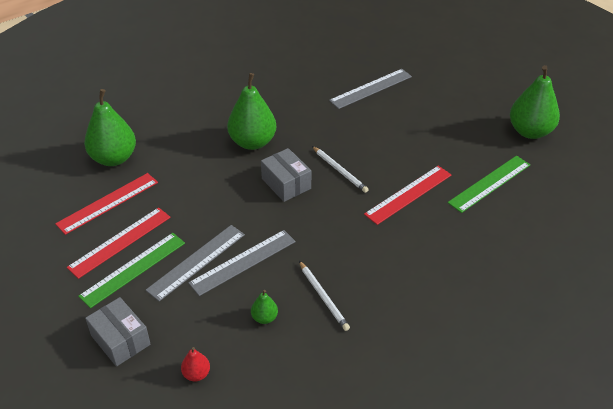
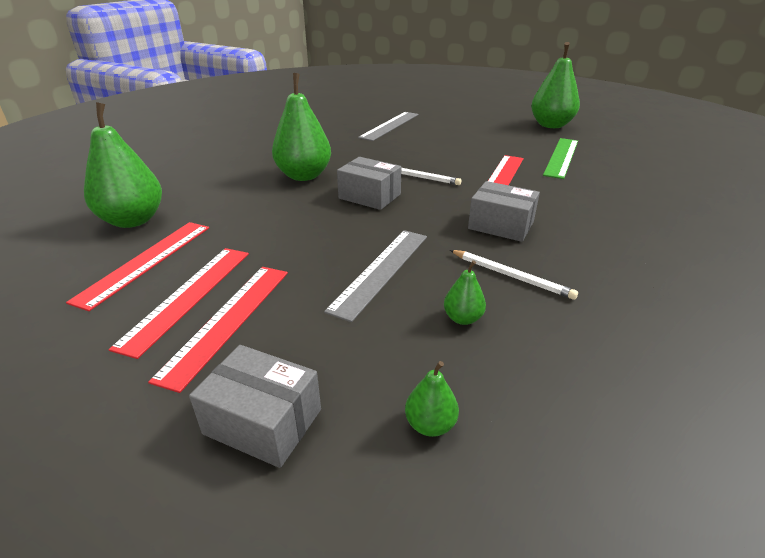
camera: 25 degrees left, 10 degrees down
(133, 269) = (227, 320): green ruler -> red ruler
(196, 262) = (318, 287): grey ruler -> none
(196, 374) = (430, 424): red pear -> green pear
(359, 248) = (501, 225): none -> grey box

